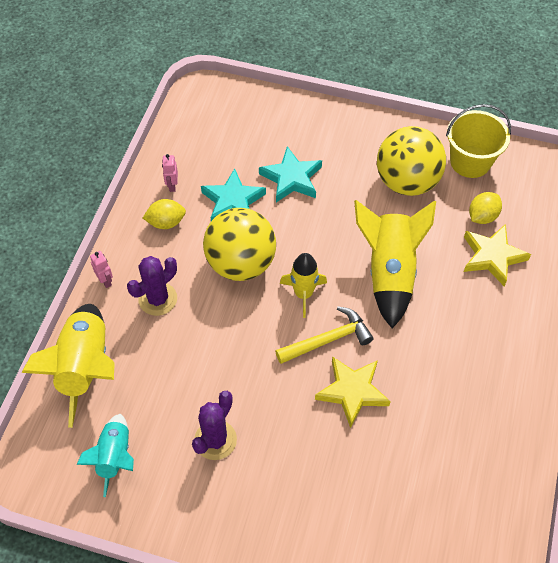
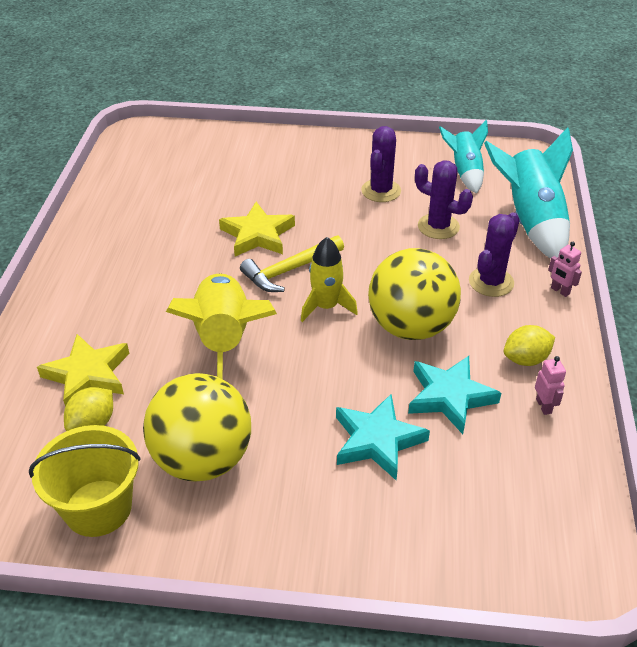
camera: 170 degrees right, 15 degrees down
(85, 368) = (530, 222): yellow rocket -> turquoise rocket
(176, 375) = (438, 226): none -> purple cactus

